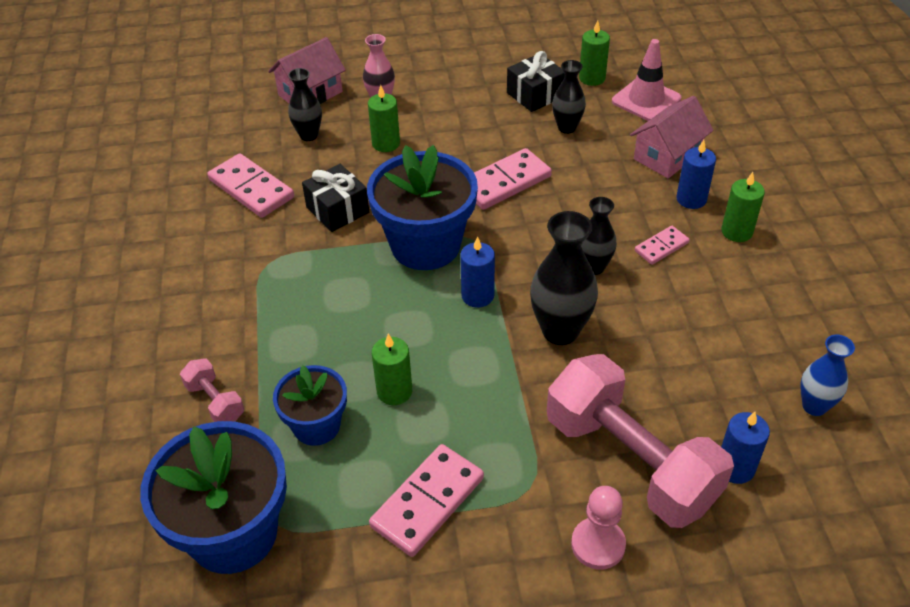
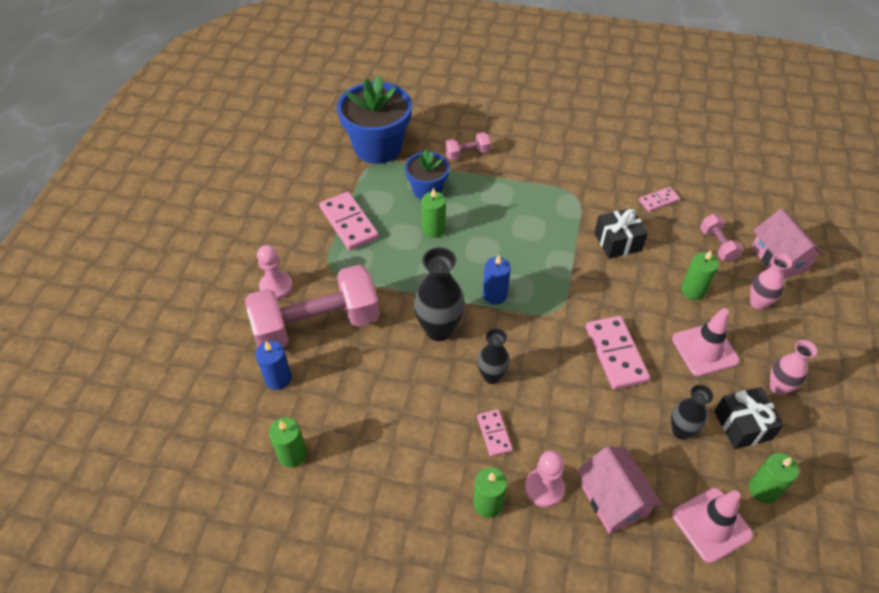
camera: 110 degrees right, 5 degrees up
(251, 189) = (658, 201): pink domino -> pink domino, size x0.56
(309, 135) = (717, 245): black vase -> pink dumbbell
(425, 245) = (559, 281): blue flower pot -> none
(462, 126) = (704, 350): none -> pink traffic cone
(479, 80) = (778, 387): none -> pink vase
(691, 199) = (544, 488): blue candle -> pink pawn
(814, 406) = (292, 454): blue vase -> green candle

